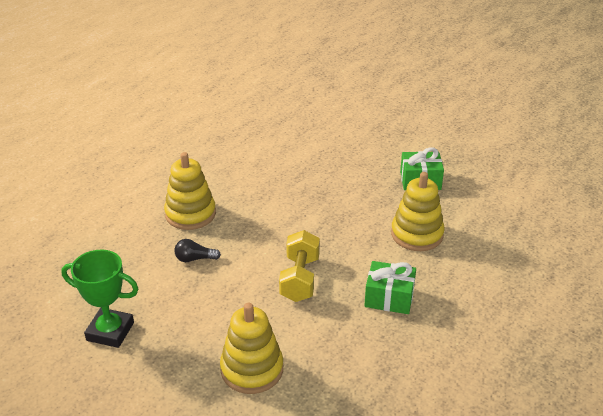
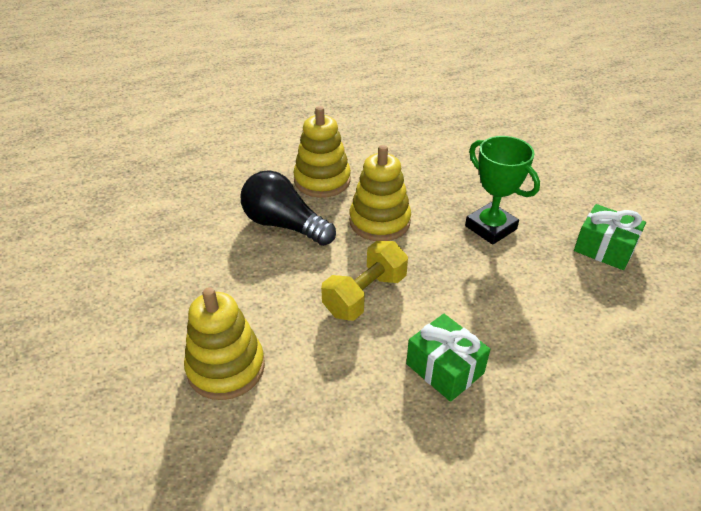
camera: 35 degrees right, 5 degrees up
(110, 331) = (147, 258): green trophy -> green trophy (490, 227)
(194, 259) = (284, 225): black light bulb -> black light bulb, size x2.03
(417, 234) = (545, 309): yellow stacking toy -> yellow stacking toy (379, 221)

